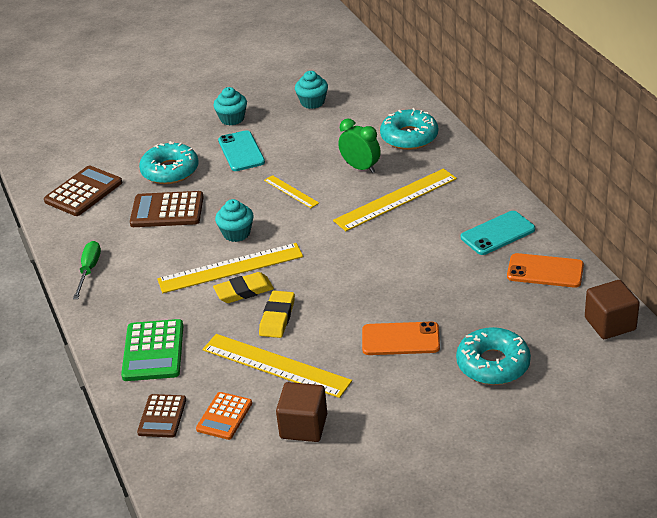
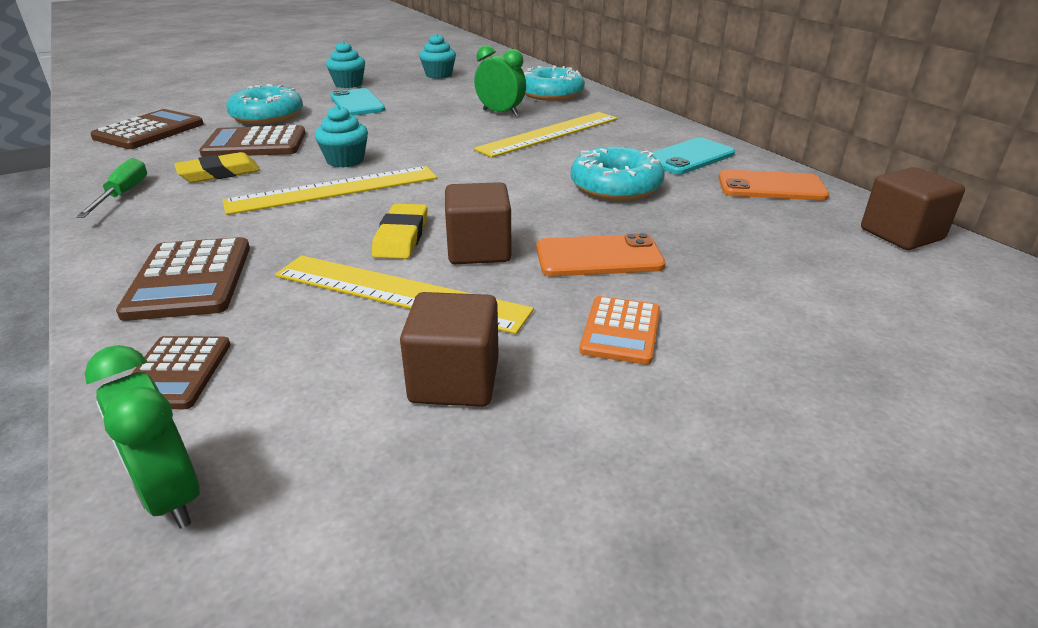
camera: 10 degrees left, 5 degrees down
(153, 351) = (189, 279): green calculator -> brown calculator
(177, 479) = (171, 496): none -> green clock
(224, 416) = (299, 369): orange calculator -> orange calculator (620, 331)
(244, 291) = (351, 211): yellow eraser -> yellow eraser (219, 173)
(291, 191) = (417, 129): yellow ruler -> none
(326, 331) = (479, 250): none -> brown cube
(493, 364) = (758, 282): turquoise donut -> turquoise donut (615, 186)

